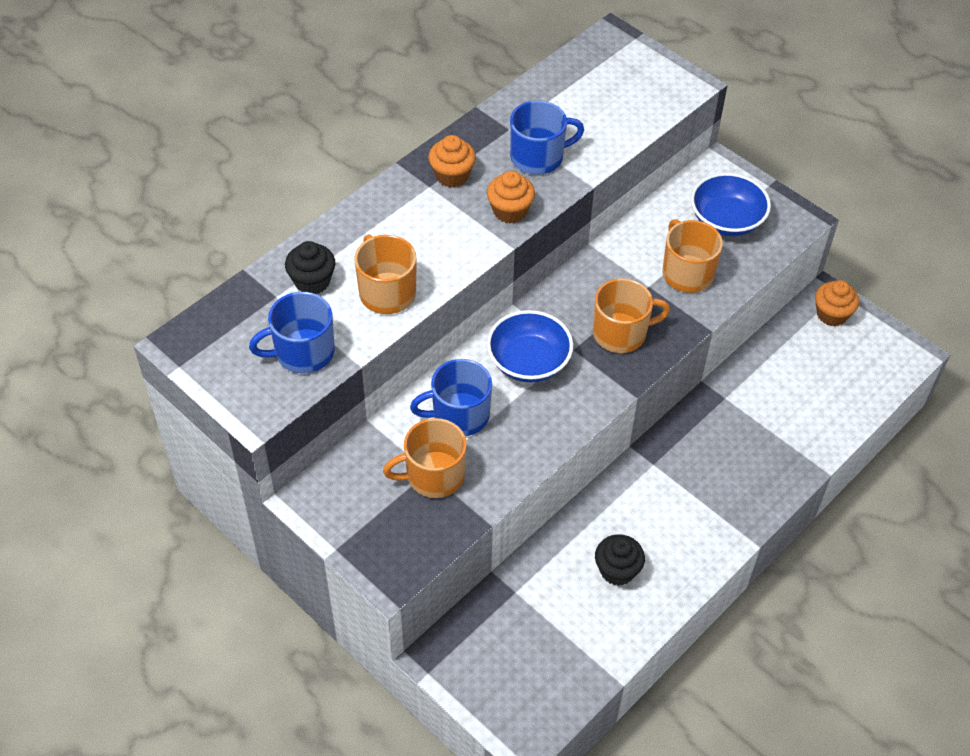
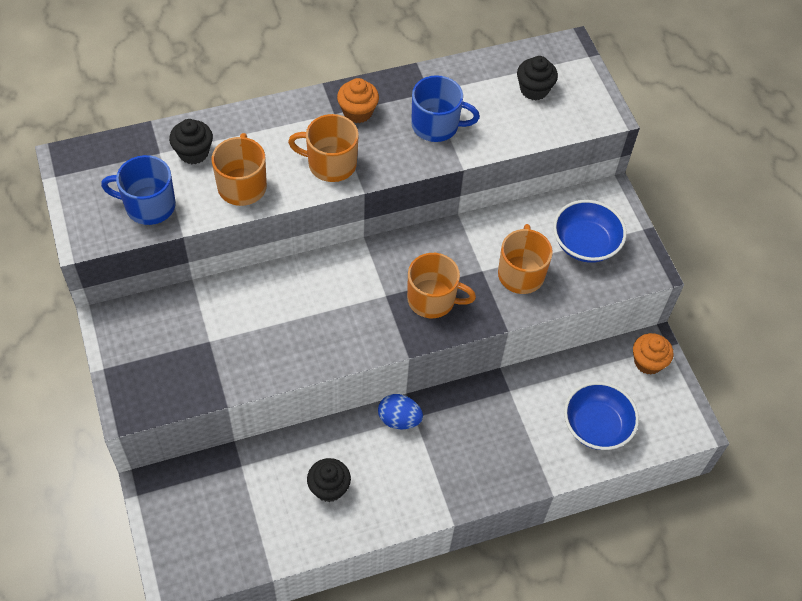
camera: 25 degrees right, 5 degrees up
(433, 475) = (211, 346): orange mug -> orange mug (330, 164)
(459, 415) = (262, 308): blue mug -> none
(510, 211) = (382, 160): orange cupcake -> none
(528, 362) = (344, 290): blue bowl -> blue bowl (596, 426)
(607, 88) = (534, 89): none -> black cupcake
(640, 473) = (399, 419): none -> blue egg

